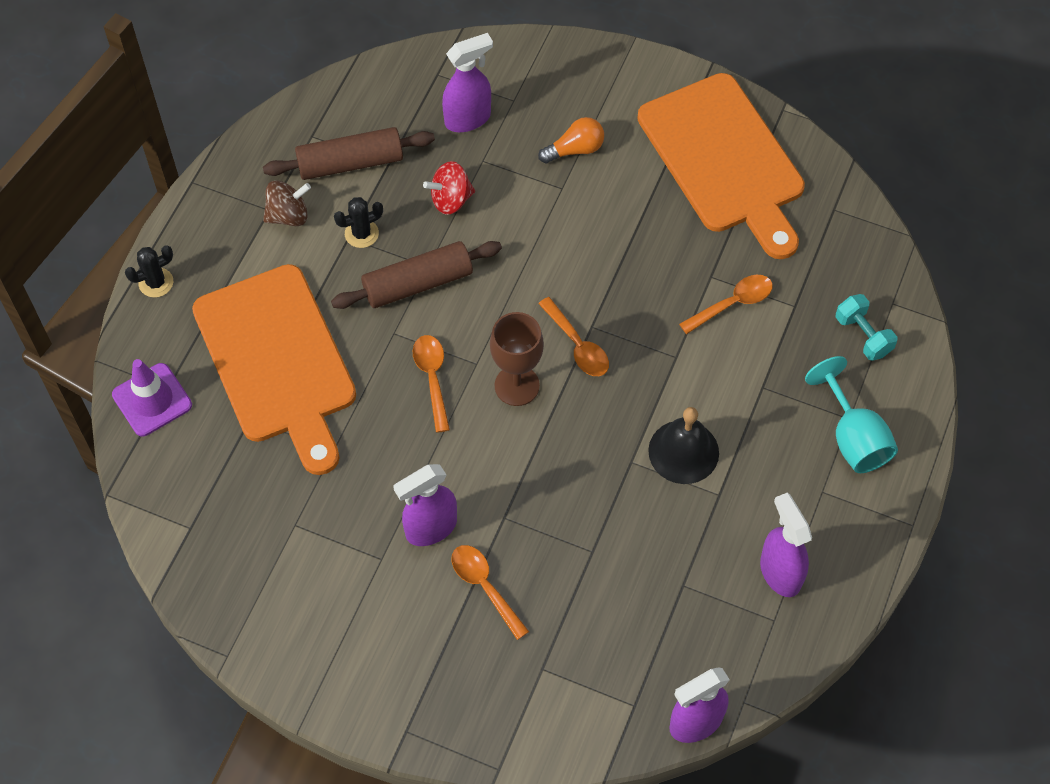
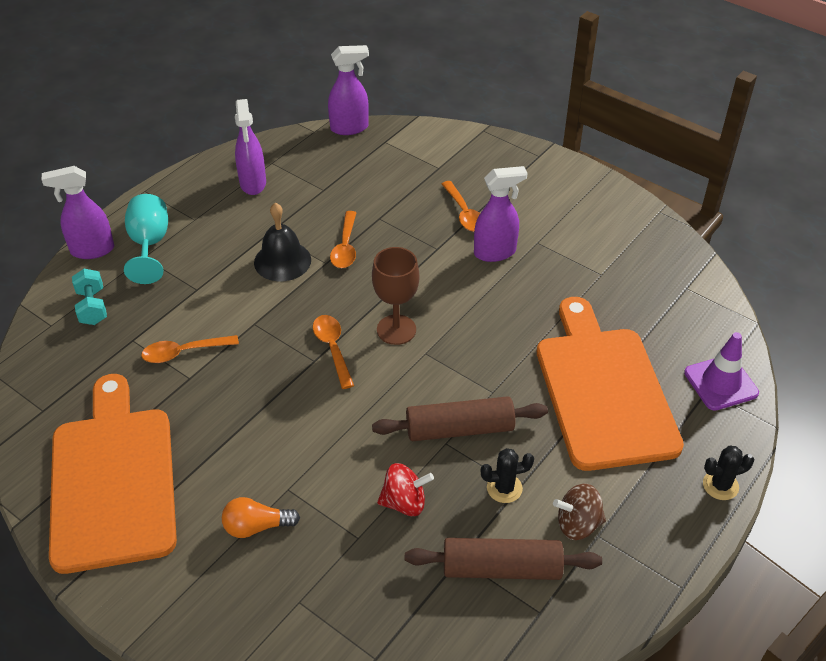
camera: 165 degrees left, 15 degrees down
(432, 378) = (467, 349): orange spoon -> orange spoon (345, 247)
(468, 119) = (357, 590): purple spray bottle -> purple spray bottle (92, 250)

